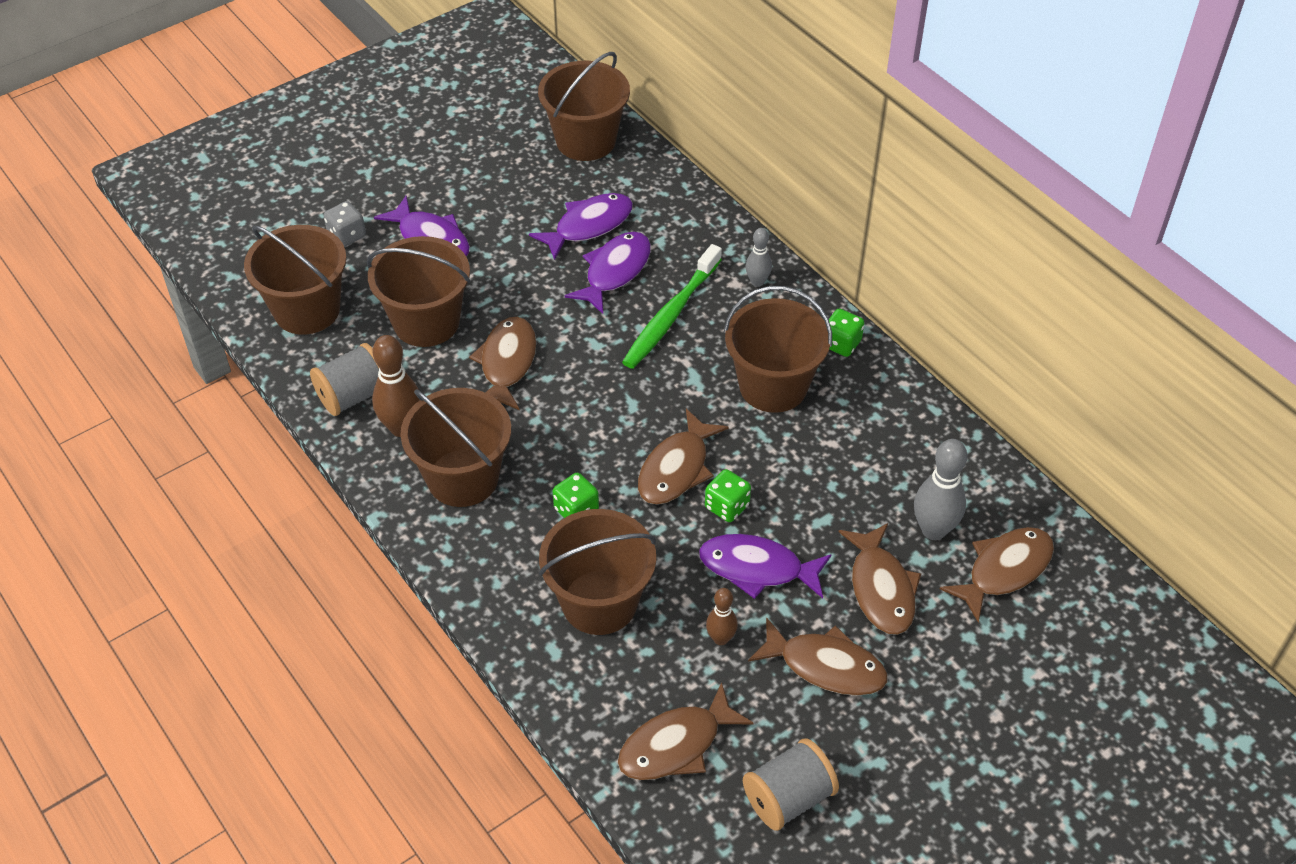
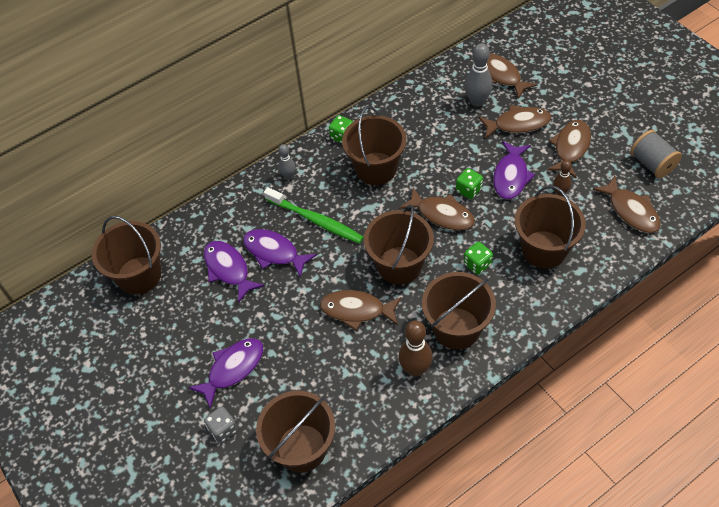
camera: 85 degrees left, 5 degrees up
(353, 396) = (387, 404): grey spool -> none
(426, 322) = (317, 364): brown bucket -> brown bucket (399, 265)

